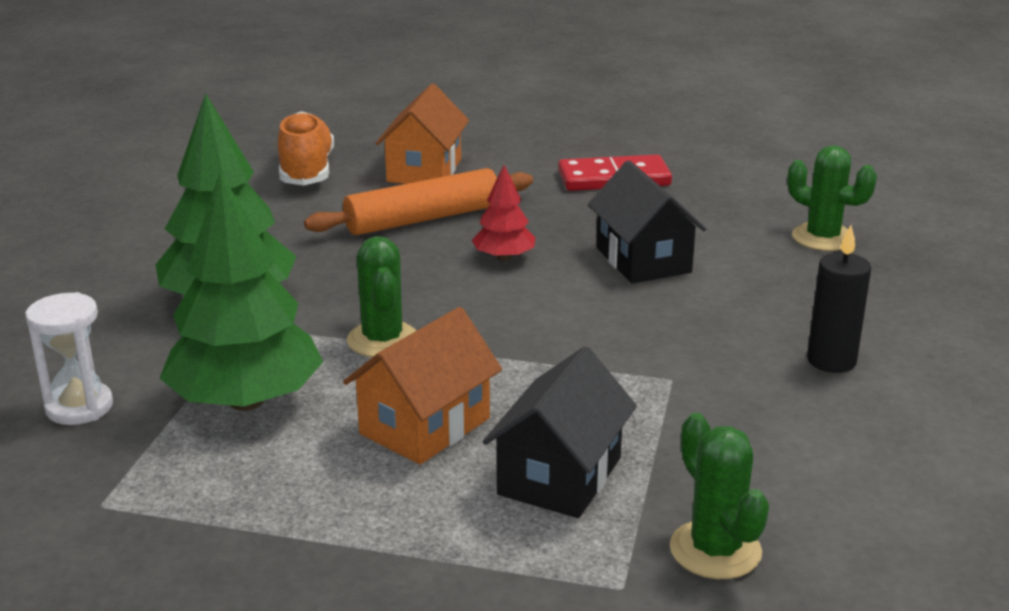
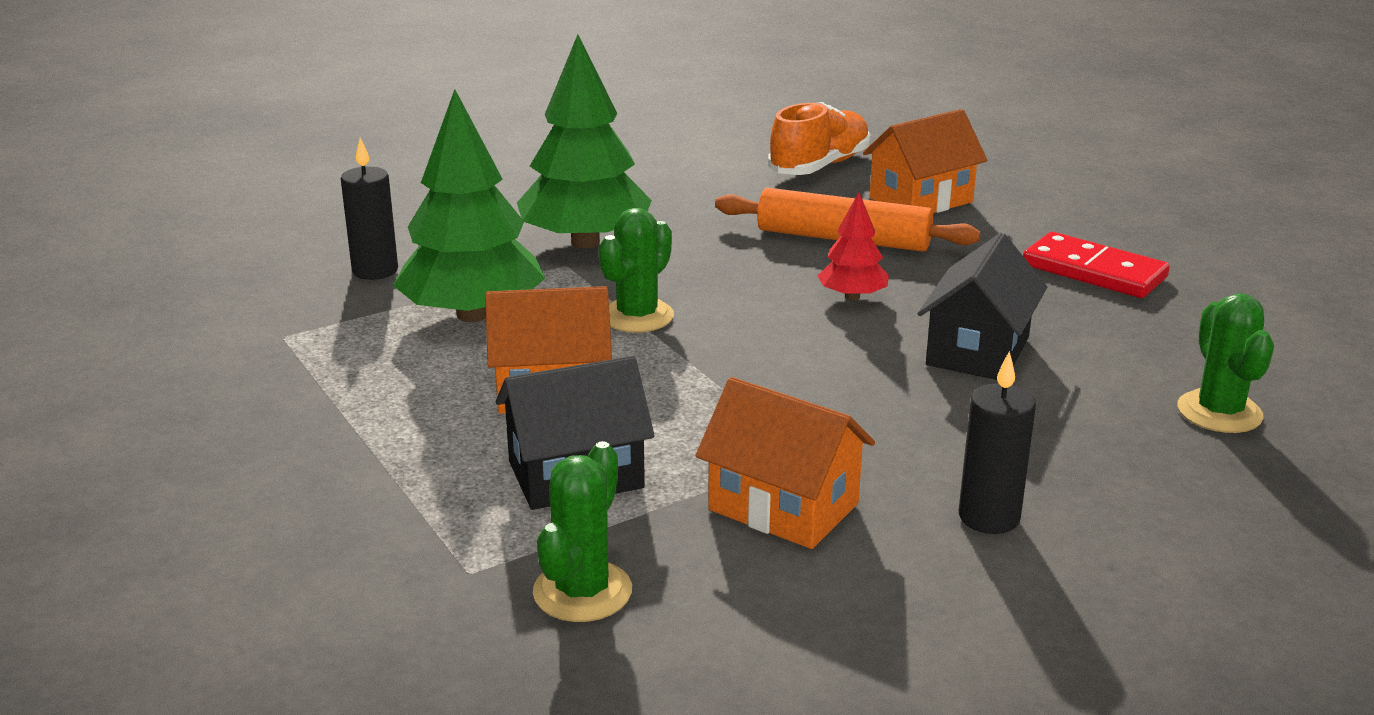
camera: 45 degrees right, 0 degrees up
(79, 407) = (375, 271): white hourglass -> black candle
(721, 420) = (783, 507): none -> orange house

